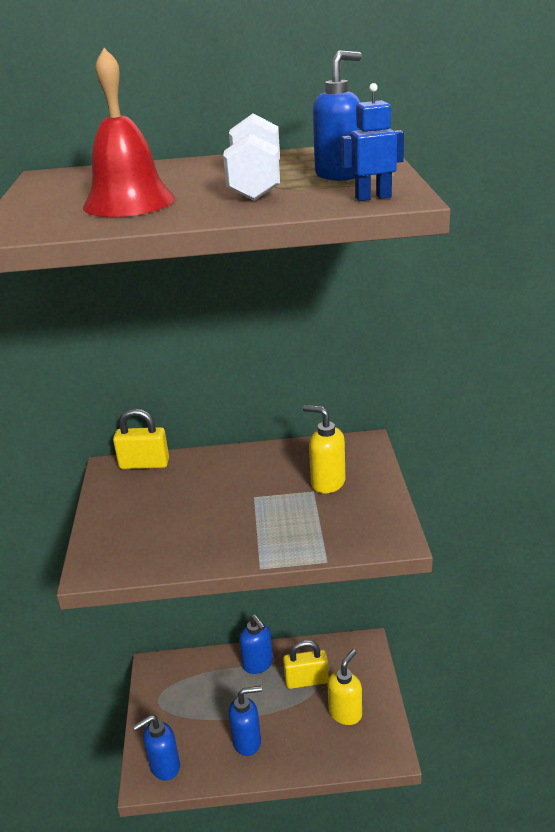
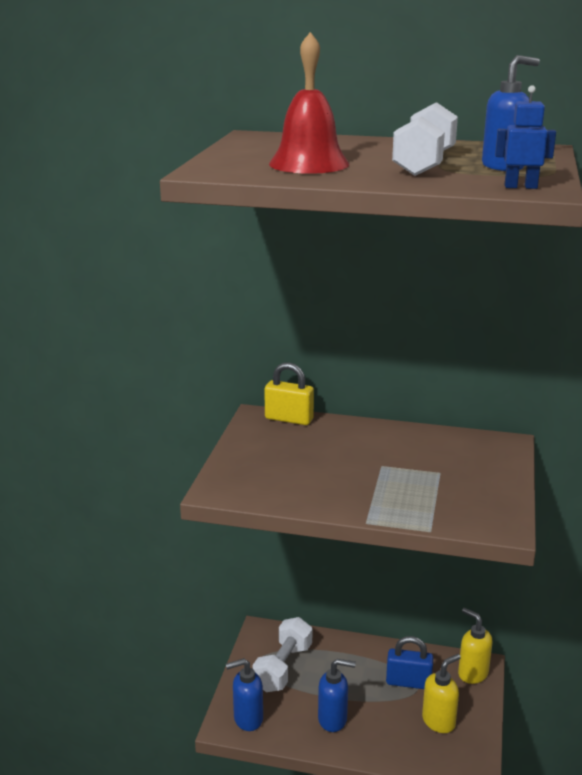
camera: 15 degrees right, 5 degrees down
(184, 700) = (283, 667): none -> white dumbbell
(258, 664) = (364, 655): blue soap dispenser -> none
(306, 680) = (408, 682): yellow padlock -> blue padlock
(327, 483) = (456, 468): yellow soap dispenser -> yellow soap dispenser (472, 673)

